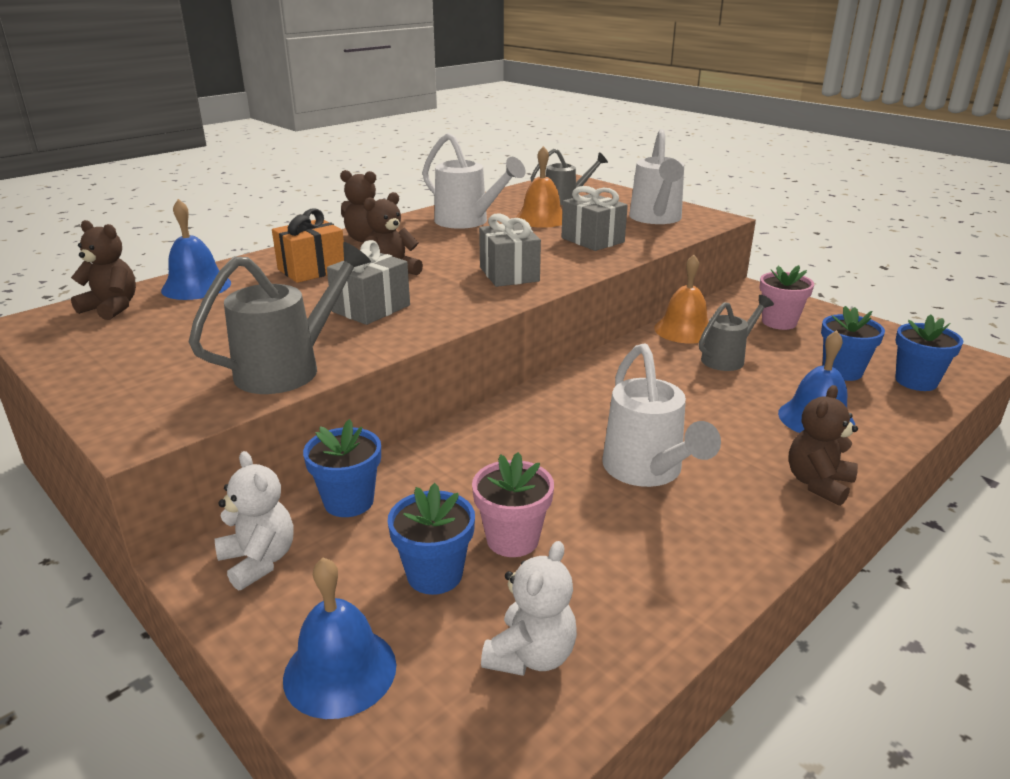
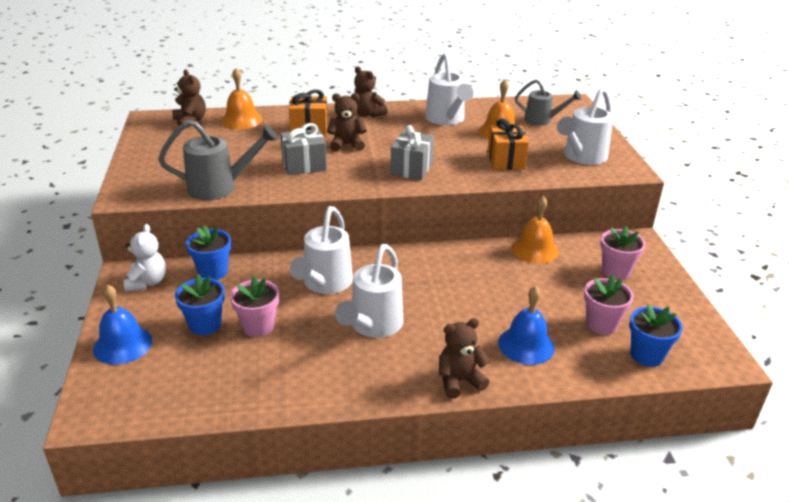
camera: 35 degrees right, 5 degrees up
(196, 286) = (241, 120): blue bell -> orange bell
(522, 451) = (325, 284): none -> white watering can
(531, 655) = (197, 380): white teddy bear -> none
(592, 240) = (506, 160): grey gift -> orange gift
(727, 358) = (532, 281): grey watering can -> none
(842, 371) = (601, 324): blue flower pot -> pink flower pot

